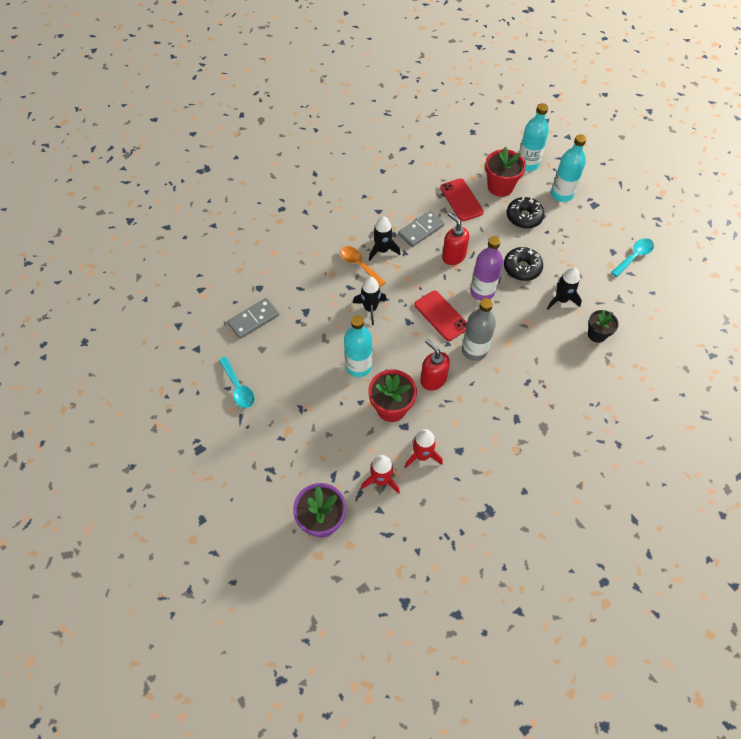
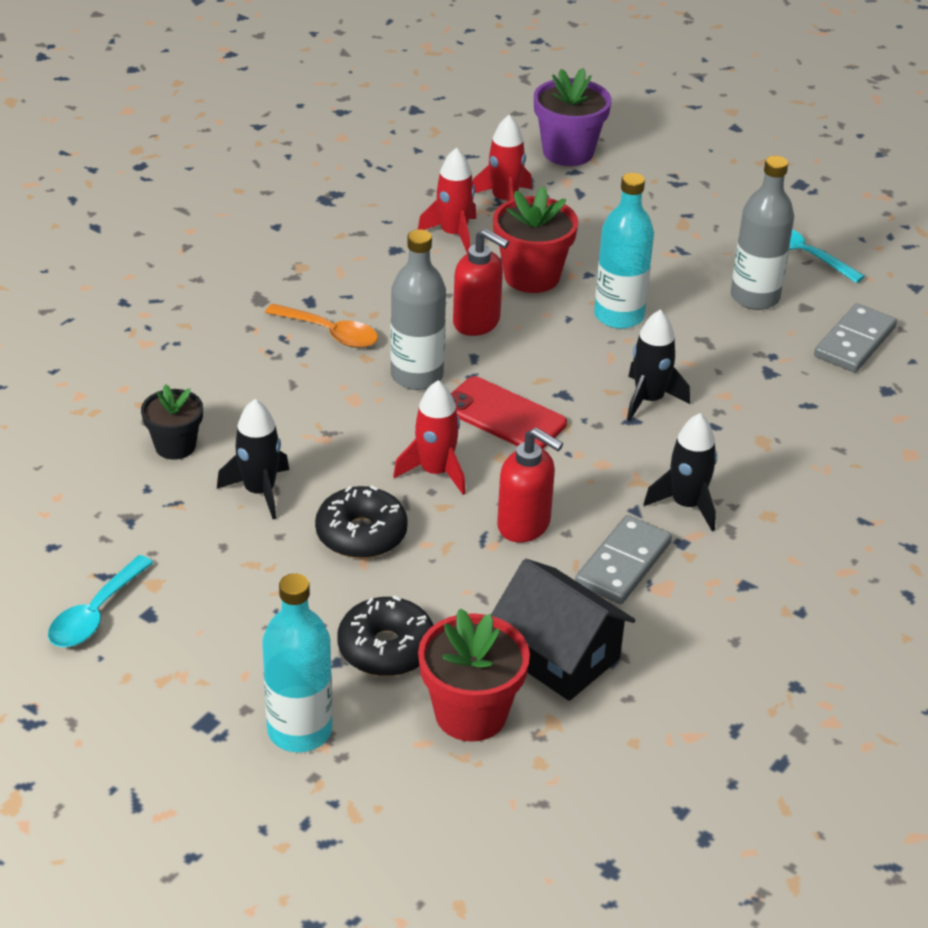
camera: 160 degrees right, 20 degrees down
(283, 362) = (755, 297): none -> grey bottle
(359, 265) = (718, 467): orange spoon -> orange spoon (330, 333)
(461, 200) = (558, 655): red phone -> black house
(482, 291) = (435, 472): purple bottle -> red rocket
(527, 164) = (414, 798): turquoise bottle -> none

